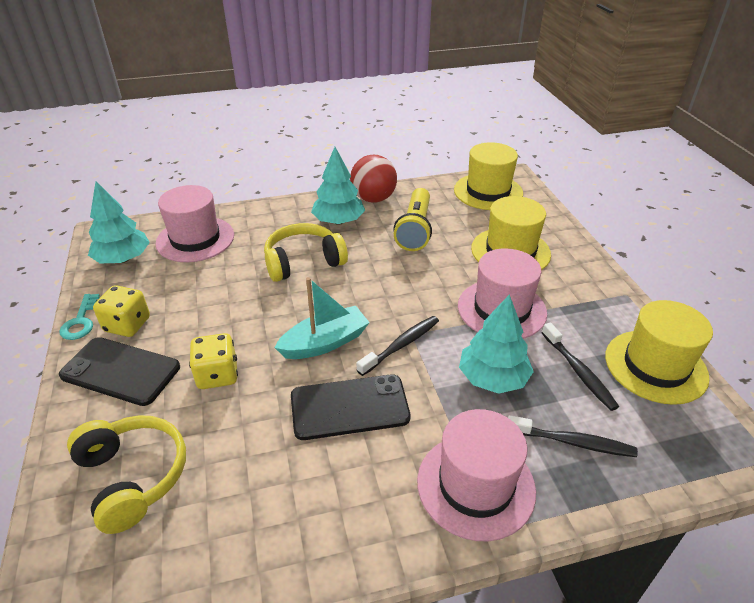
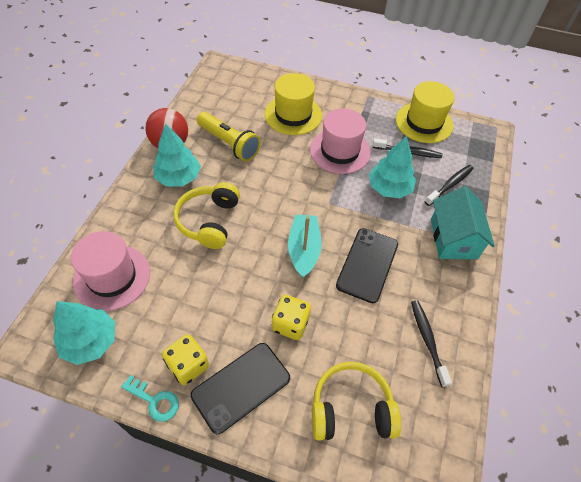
camera: 60 degrees left, 15 degrees up
(401, 345) = (334, 213): black toothbrush -> black toothbrush (427, 340)
(475, 485) = (453, 238): pink hat -> turquoise house
(488, 192) = (223, 85): yellow hat -> none

